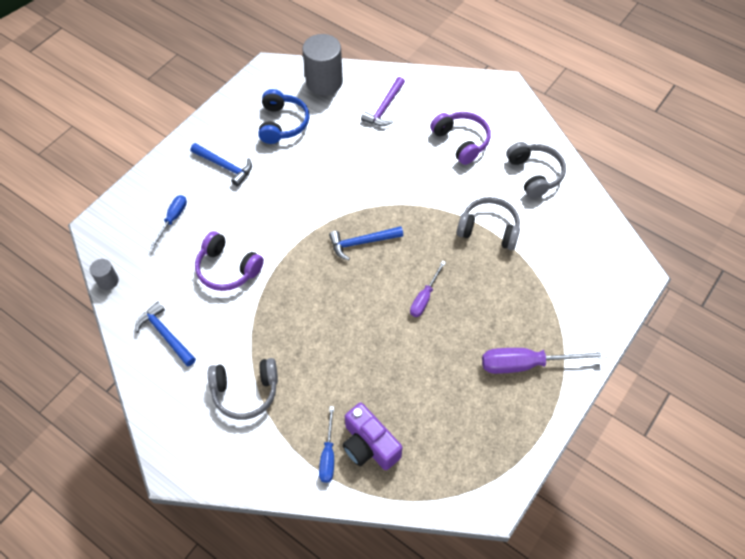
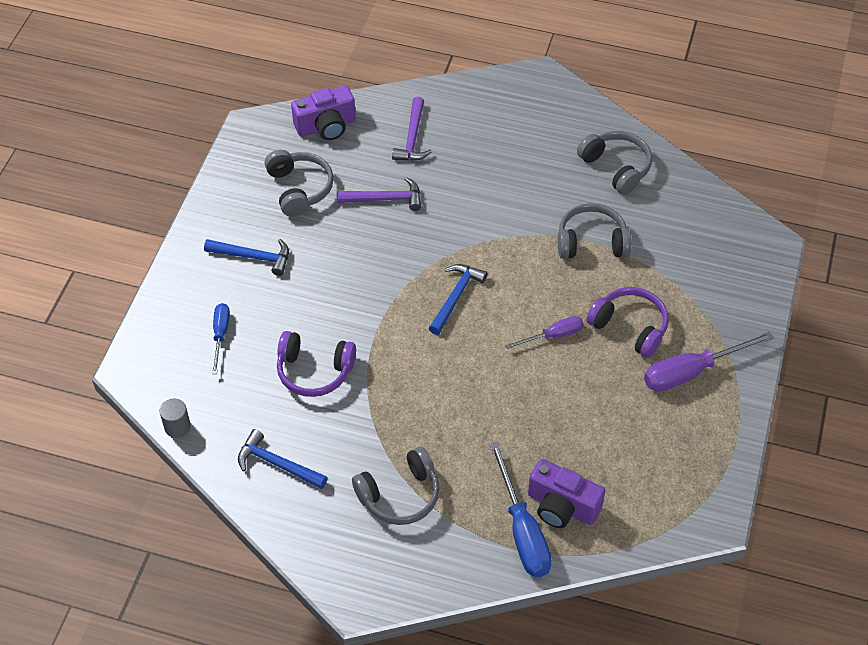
camera: 20 degrees left, 5 degrees down
(282, 124) = (299, 189): blue headphones -> grey headphones
(324, 82) = (326, 126): grey cylinder -> purple camera
(328, 455) = (522, 530): blue screwdriver -> blue screwdriver, size x1.69
(342, 149) = (385, 199): none -> purple hammer
(362, 242) = (456, 297): blue hammer -> blue hammer turned 150 degrees clockwise
(424, 297) = (553, 336): purple screwdriver -> purple screwdriver turned 120 degrees counterclockwise
(461, 141) = (519, 153): purple headphones -> purple headphones (630, 327)

